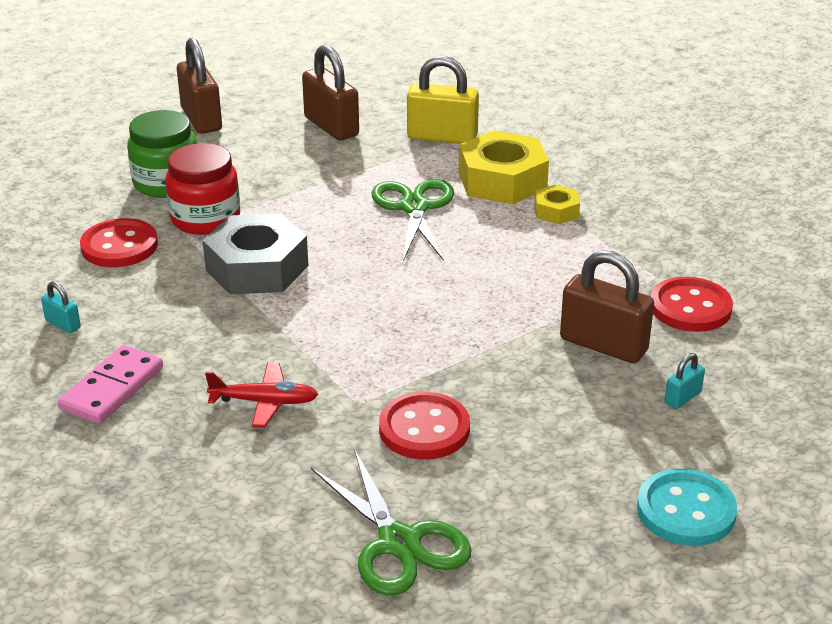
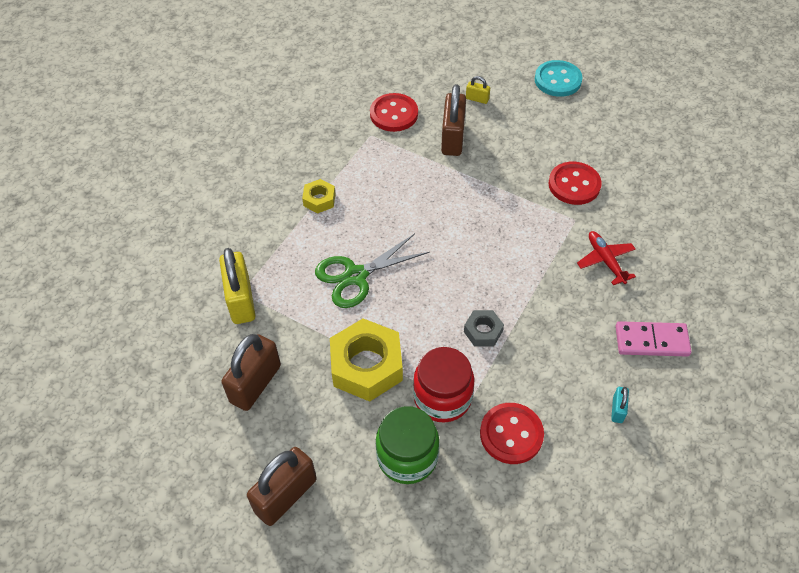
camera: 115 degrees left, 20 degrees up
(257, 268) = (483, 331): grey nut -> grey nut, size x0.51
(399, 542) = (656, 164): green scissors -> none
(502, 180) = (292, 241): yellow nut -> yellow nut (366, 366)
(682, 398) = (477, 99): turquoise padlock -> yellow padlock

